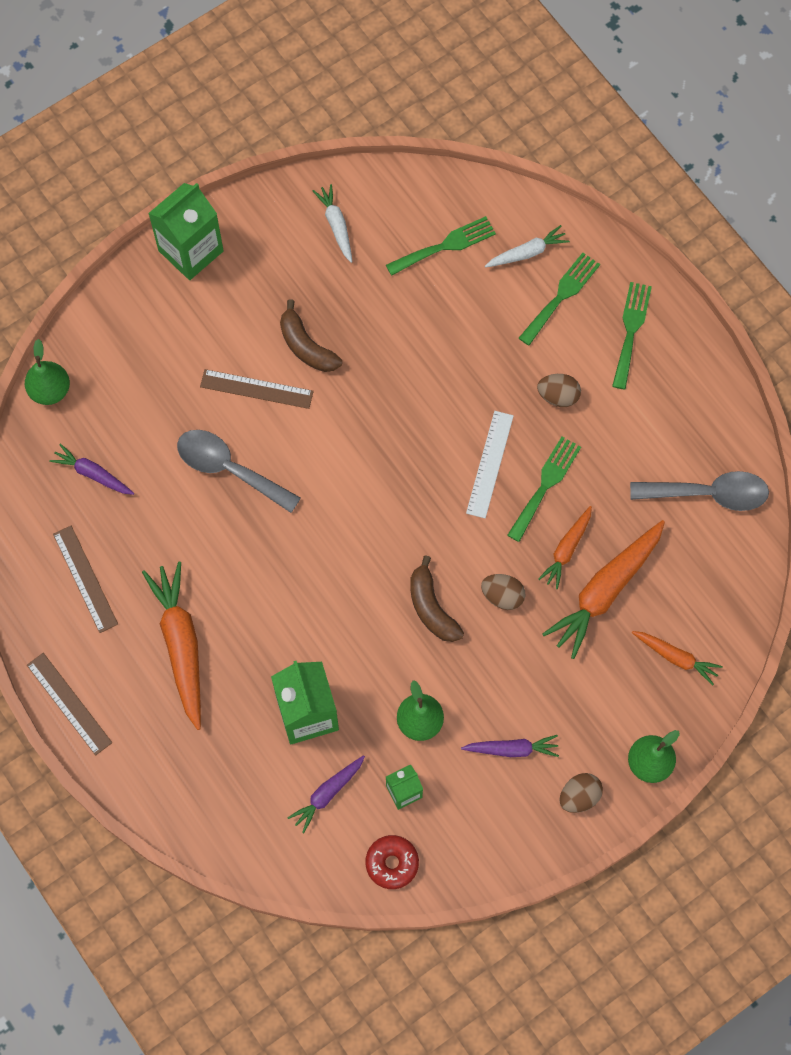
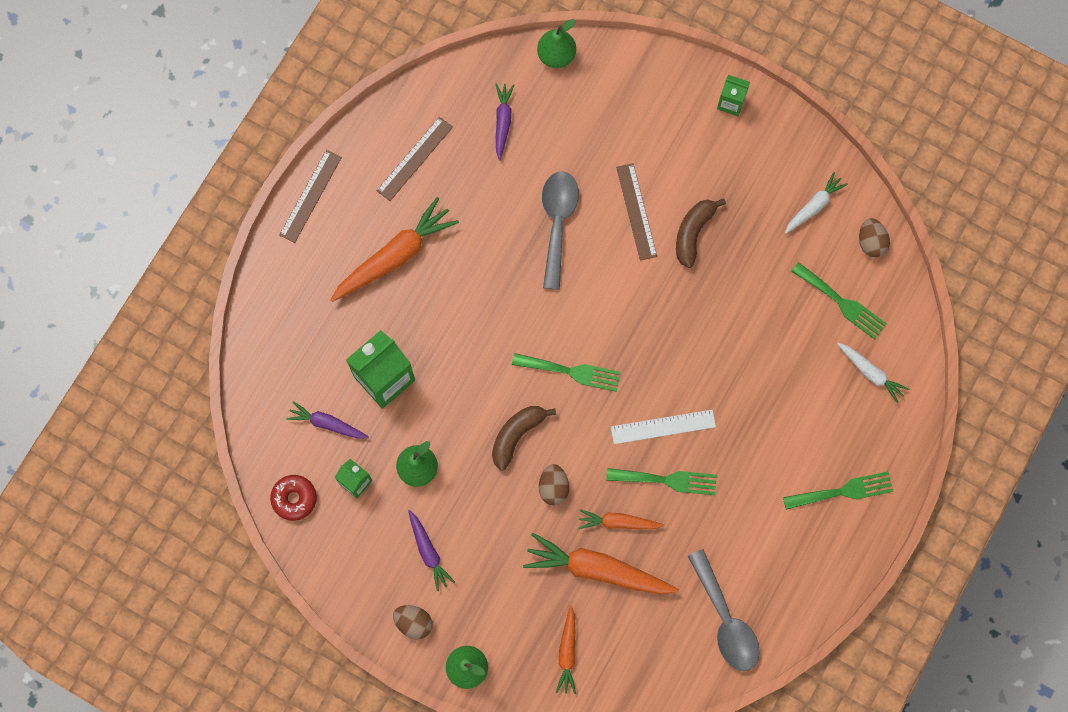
camera: 65 degrees right, 5 degrees up
(191, 251) = (731, 103): green carton -> green carton, size x0.53
(558, 396) = (751, 456): brown egg -> brown egg (871, 242)
(561, 296) = (845, 419): green fork -> green fork (571, 372)

